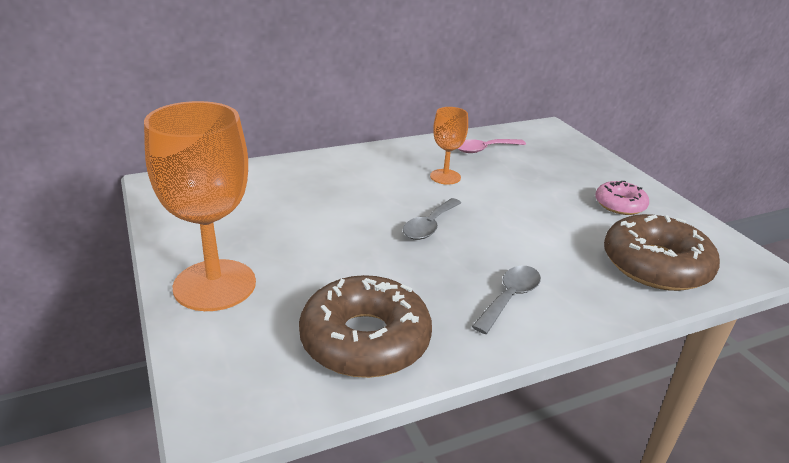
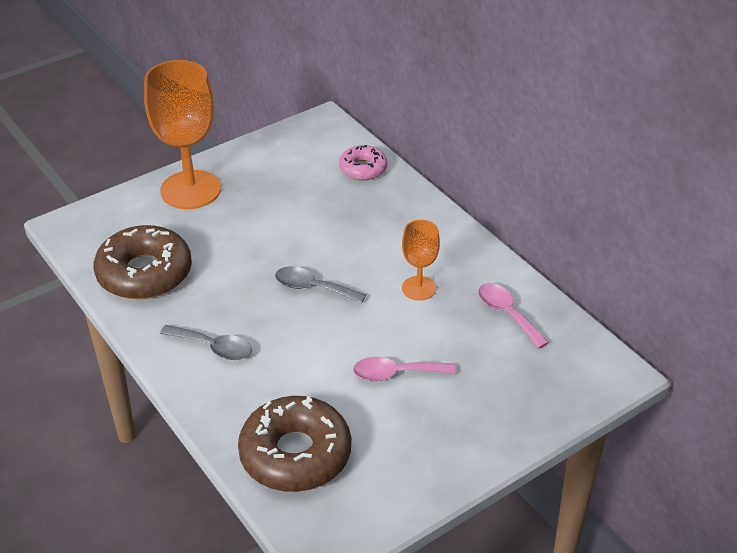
camera: 80 degrees right, 10 degrees up
(550, 203) = (396, 373): none -> pink spoon
(620, 205) = (417, 434): pink donut -> pink donut (363, 169)

